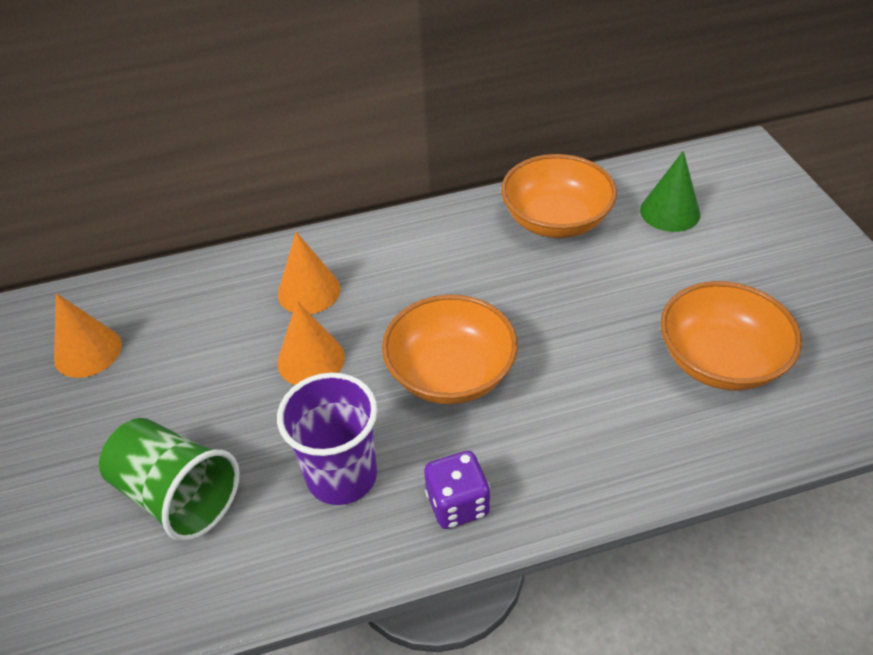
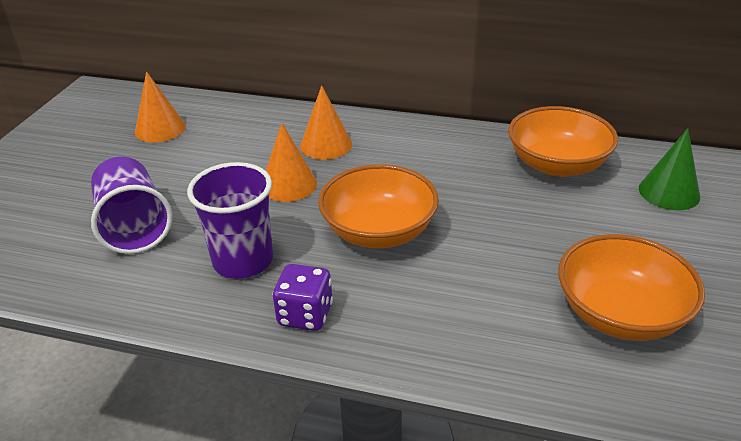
camera: 30 degrees right, 10 degrees down
(178, 495) = (134, 226): green cup -> purple cup

